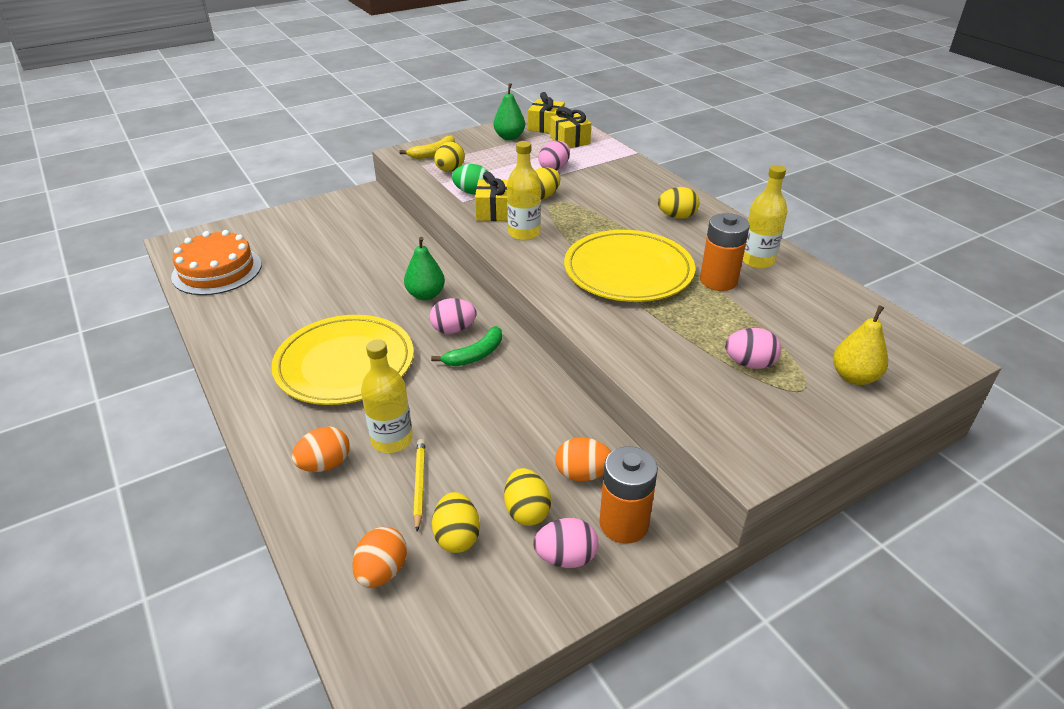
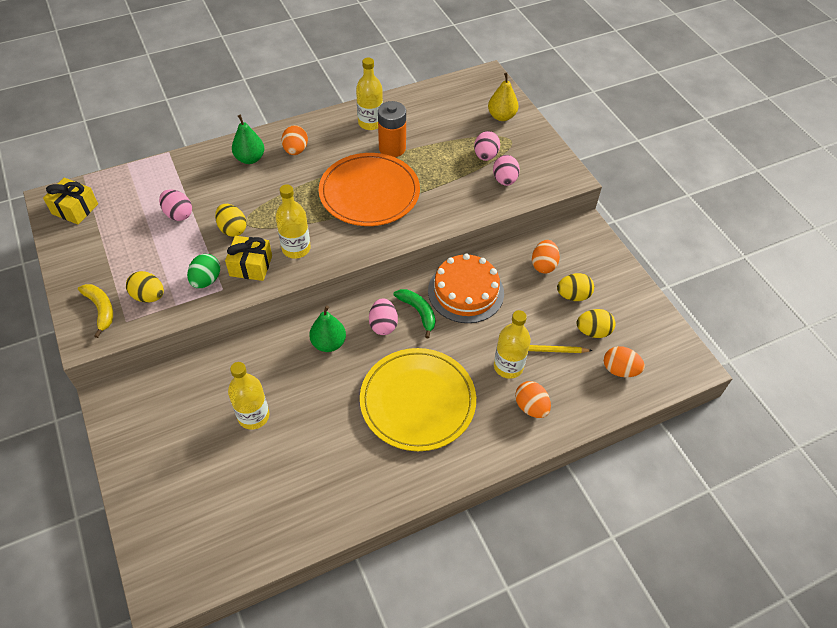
camera: 85 degrees left, 15 degrees up
(217, 270) = (239, 534): orange cake -> orange cake (466, 292)
(338, 262) = (253, 416): none -> yellow bottle
(509, 137) = (88, 241): green pear -> green pear (250, 159)
(565, 557) = (606, 281): pink egg -> pink egg (504, 180)
(570, 141) = (120, 195): yellow gift -> none
(623, 524) = (582, 252): orange battery -> none
(628, 271) = (369, 193): yellow plate -> orange plate
(677, 216) = (295, 150): yellow egg -> orange egg

